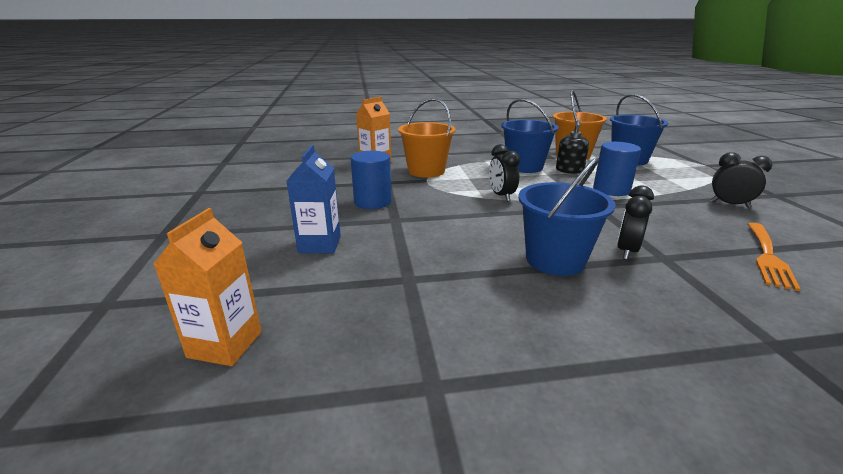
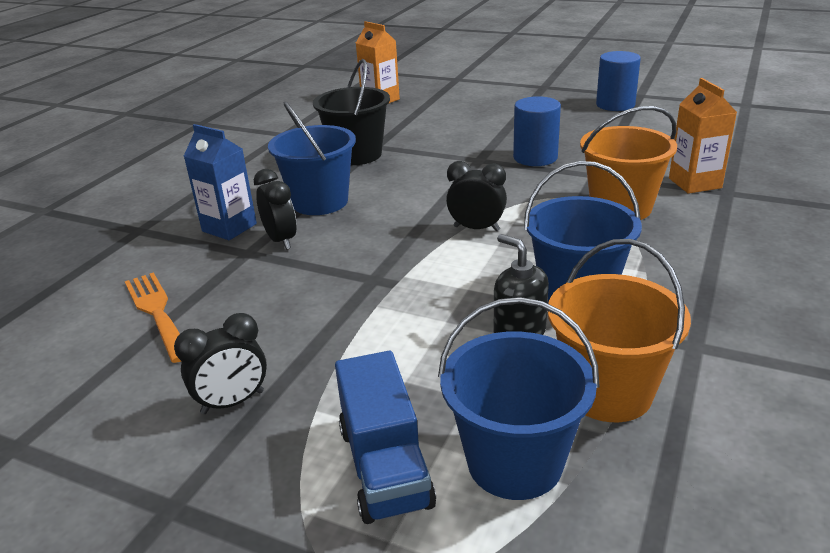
camera: 125 degrees right, 5 degrees up
(320, 244) = (464, 127): blue carton -> blue carton (229, 227)
(442, 281) = (357, 155): none -> black bucket
(611, 190) = (403, 323): blue cylinder -> blue cylinder (615, 105)
(675, 173) = (384, 466): none -> blue truck

